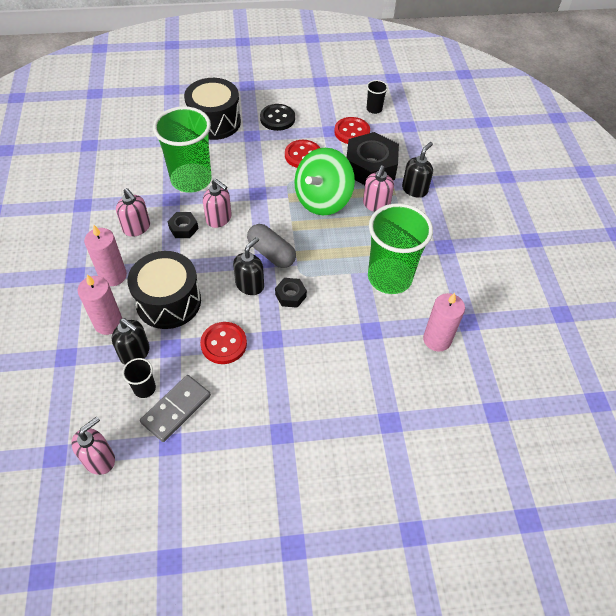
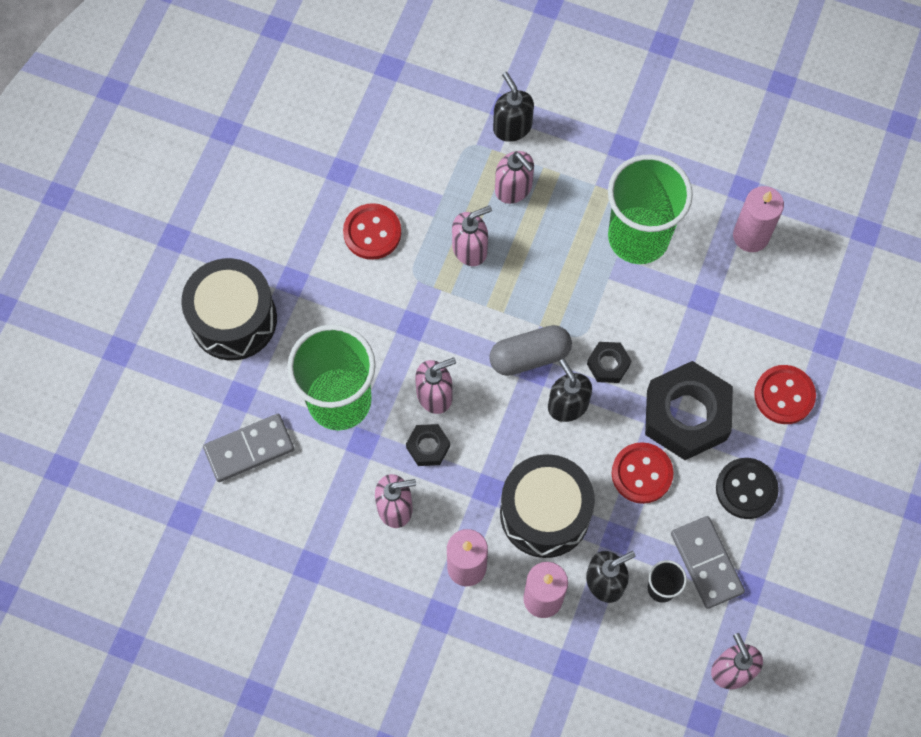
camera: 60 degrees left, 15 degrees up
(142, 154) = (249, 449): none -> grey domino
(277, 118) = (276, 230): black button -> black button (746, 489)
(323, 200) = (470, 249): green spinning top -> pink soap dispenser
(352, 132) = (361, 145): red button -> red button (784, 395)
(370, 167) = (441, 158): black nut -> black nut (686, 415)
(374, 109) = (330, 91): black cup -> none

